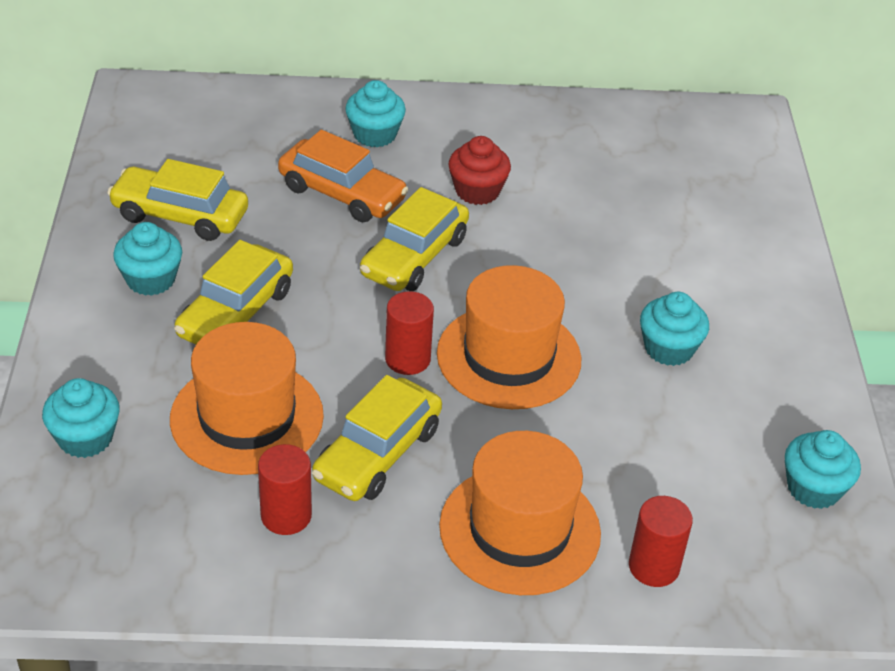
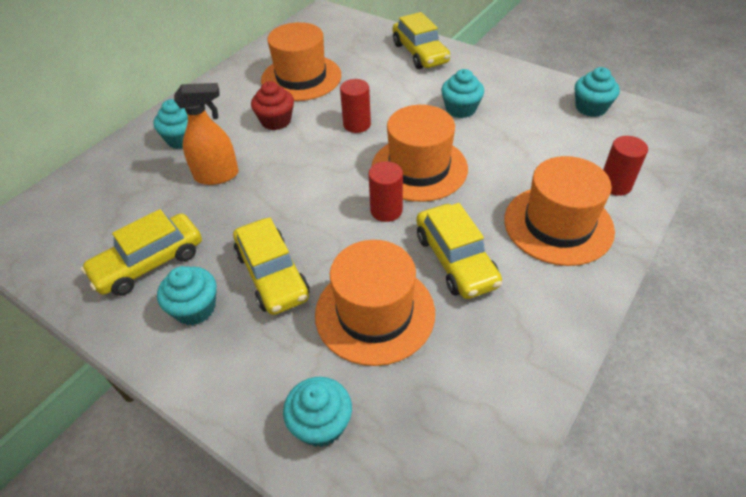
camera: 50 degrees left, 5 degrees up
(286, 516) = (480, 332): red cylinder -> red cylinder (357, 124)
(342, 193) = (217, 175): orange car -> orange spray bottle
(414, 256) = (303, 169): yellow car -> yellow car (420, 53)
(582, 170) = (301, 78): none -> orange hat

